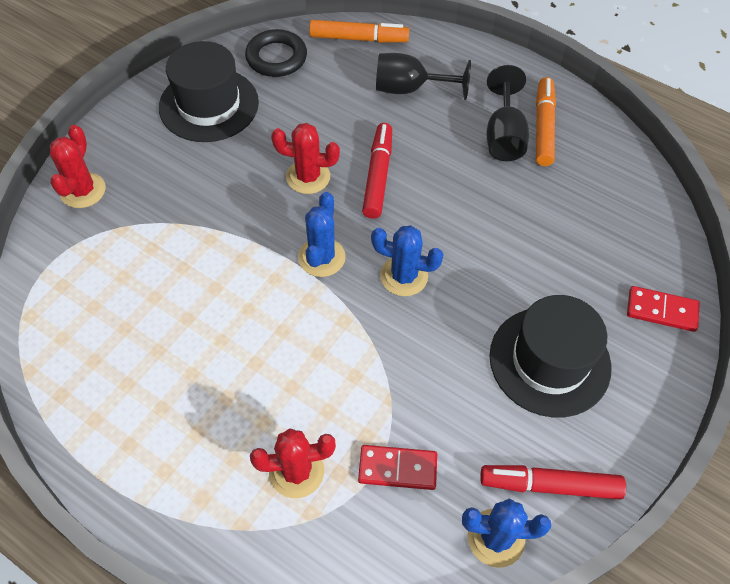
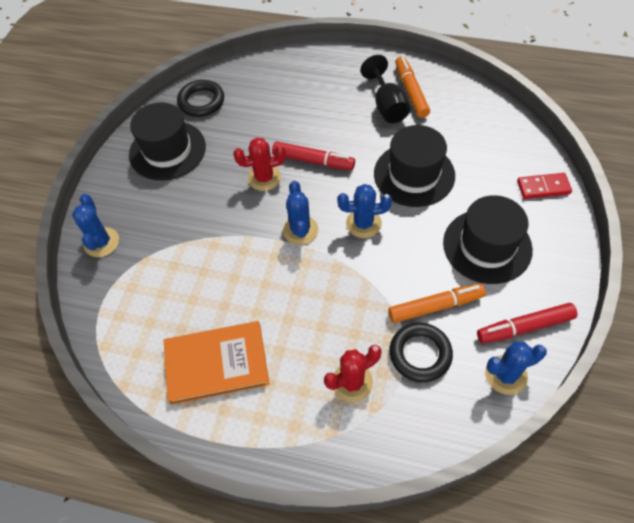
camera: 15 degrees left, 0 degrees up
(83, 190) = (101, 242): red cactus -> blue cactus
(146, 385) = (216, 363): none -> orange book
(359, 38) = (255, 70): orange marker -> orange marker (435, 306)
(378, 176) = (313, 161): red marker -> red marker turned 120 degrees clockwise
(397, 468) = (420, 354): red domino -> black ring
(409, 89) = (307, 94): black goblet -> none
(497, 235) = (414, 174): none -> black hat

